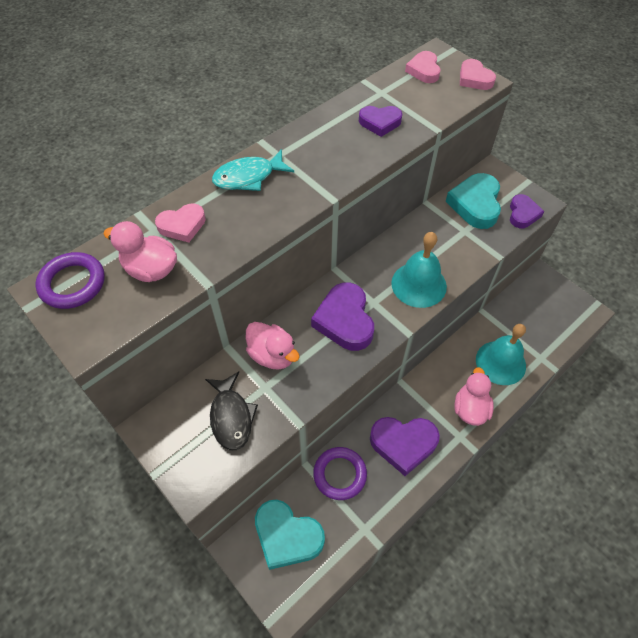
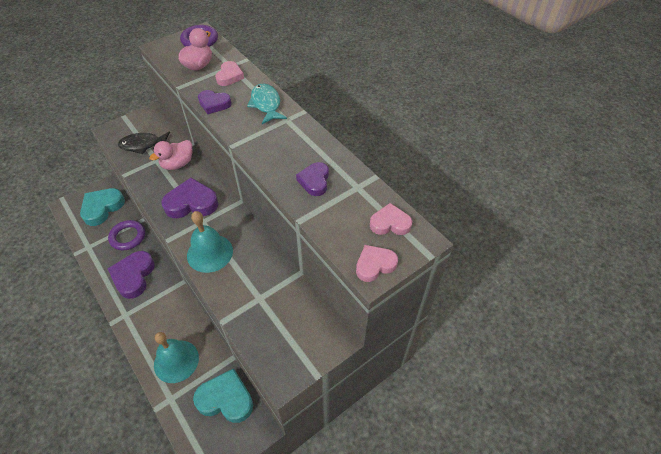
camera: 95 degrees right, 5 degrees down
(182, 225) = (229, 76): pink heart -> pink heart turned 150 degrees counterclockwise
(470, 409) = (143, 327): pink duck -> none
(475, 204) = (290, 314): turquoise heart -> turquoise heart (226, 399)
(522, 214) = (270, 356): purple heart -> purple heart (214, 104)

